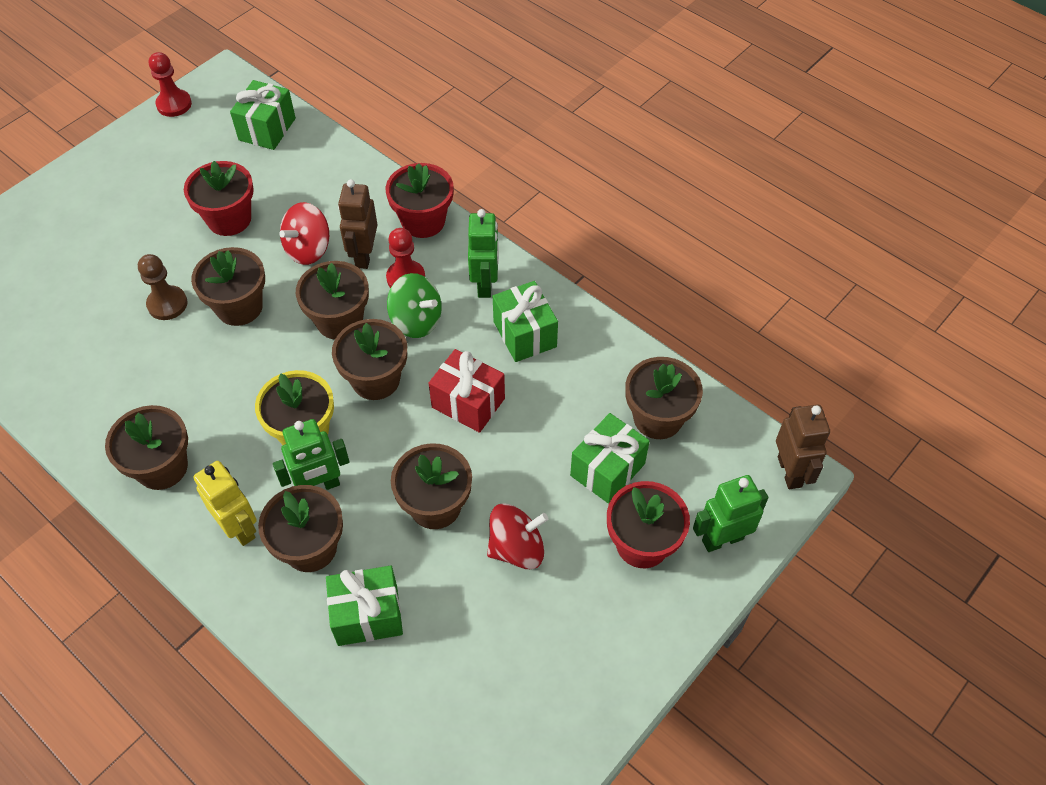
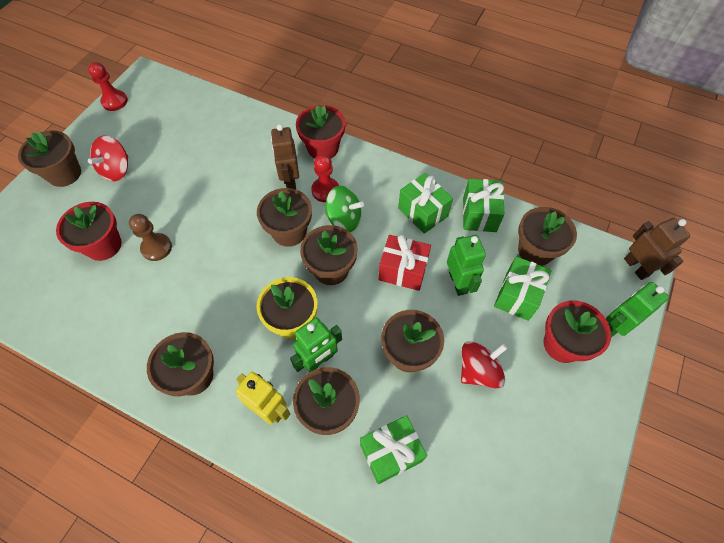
camera: 15 degrees left, 5 degrees up
(229, 219) = (183, 175): red flower pot -> red flower pot (103, 245)
(239, 307) = (212, 238): brown flower pot -> brown flower pot (64, 174)
(267, 129) = (189, 106): green gift -> green gift (479, 214)
(308, 249) = (248, 185): red spinning top -> red spinning top (116, 170)
(485, 284) = (382, 183): green robot -> green robot (458, 282)

